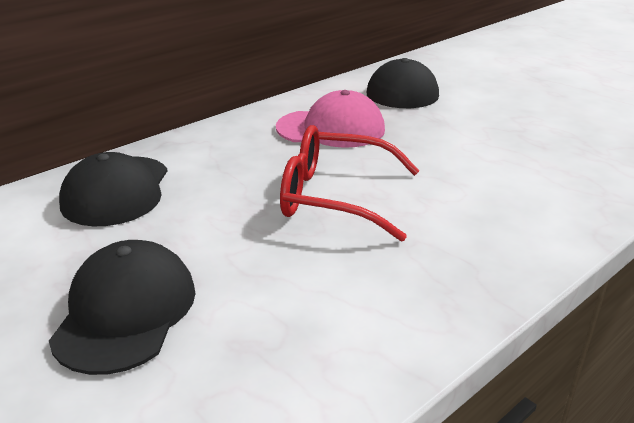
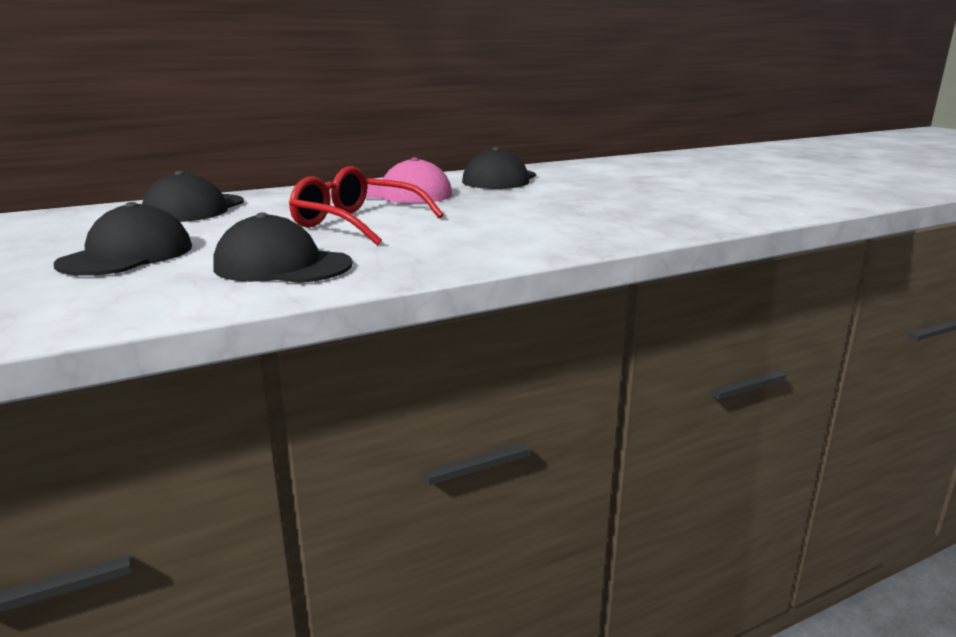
camera: 15 degrees right, 10 degrees down
(336, 303) = (282, 266): none -> black cap

